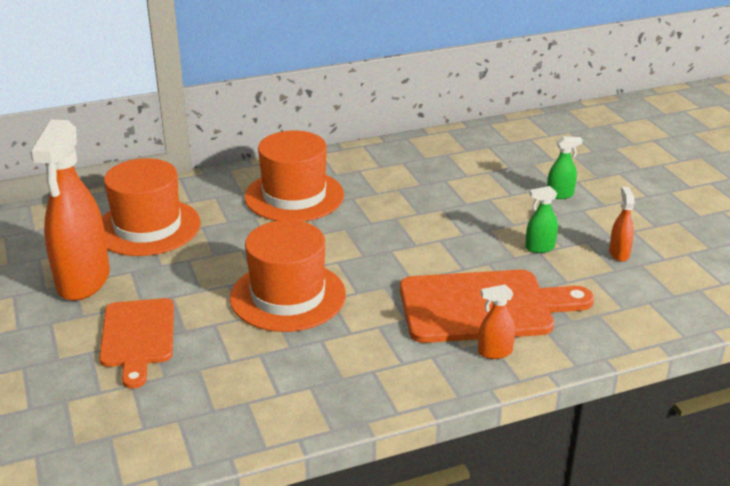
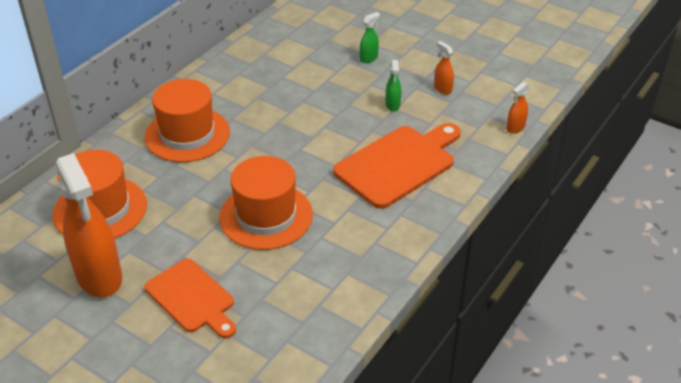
camera: 35 degrees left, 10 degrees up
(494, 352) = (434, 193): orange spray bottle -> orange spray bottle (515, 128)
(539, 248) = (392, 105): green spray bottle -> green spray bottle turned 45 degrees counterclockwise

